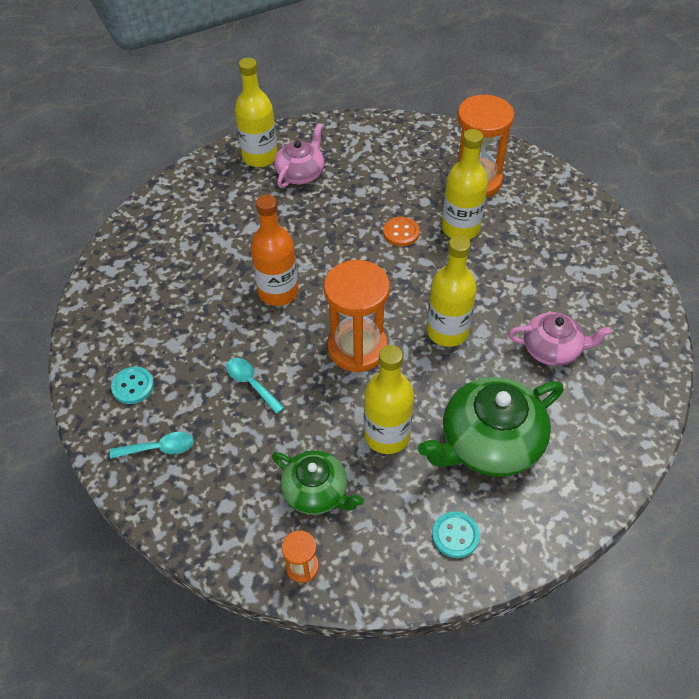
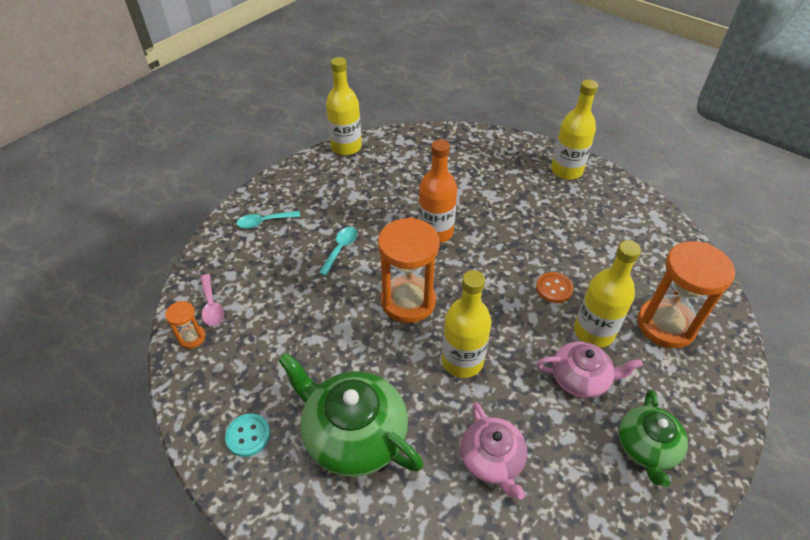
camera: 65 degrees right, 5 degrees down
(133, 386) = (309, 189): turquoise button -> none
(159, 448) = (264, 222): turquoise spoon -> turquoise spoon turned 105 degrees clockwise
(264, 536) = (211, 305): none -> pink spoon
(301, 173) = (569, 200): pink teapot -> pink teapot (580, 378)
(316, 492) = (259, 323): green teapot -> green teapot (646, 447)
(387, 435) = (329, 352): yellow bottle -> yellow bottle (346, 147)

